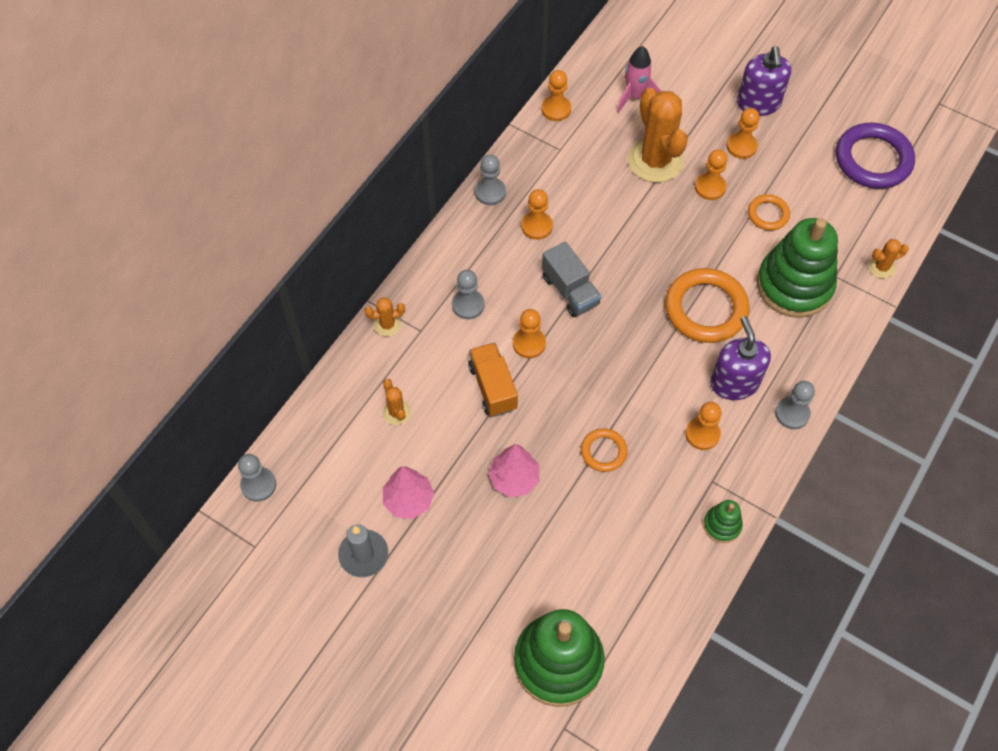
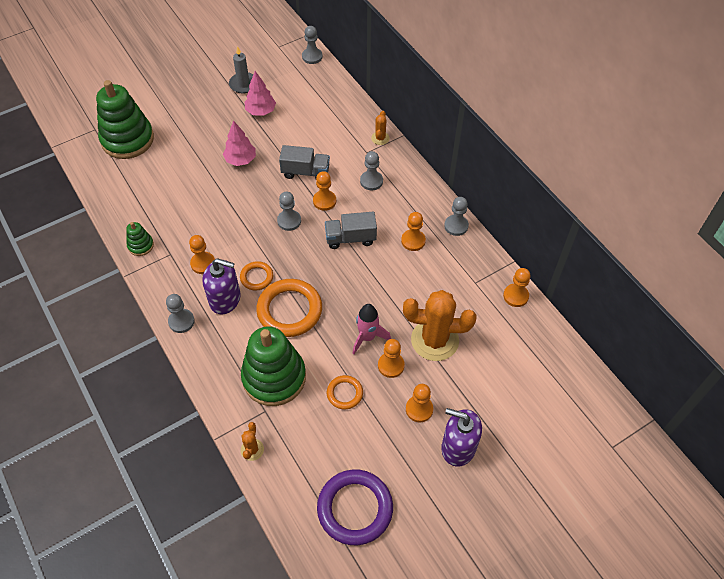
camera: 115 degrees right, 5 degrees down
(396, 412) = (318, 123): orange cactus -> none
(493, 387) = (305, 172): orange truck -> grey truck
(582, 369) = (289, 221): none -> grey pawn
(603, 451) = (227, 208): orange ring -> orange ring (257, 277)
(634, 96) = (506, 355): pink rocket -> pink rocket (367, 337)

